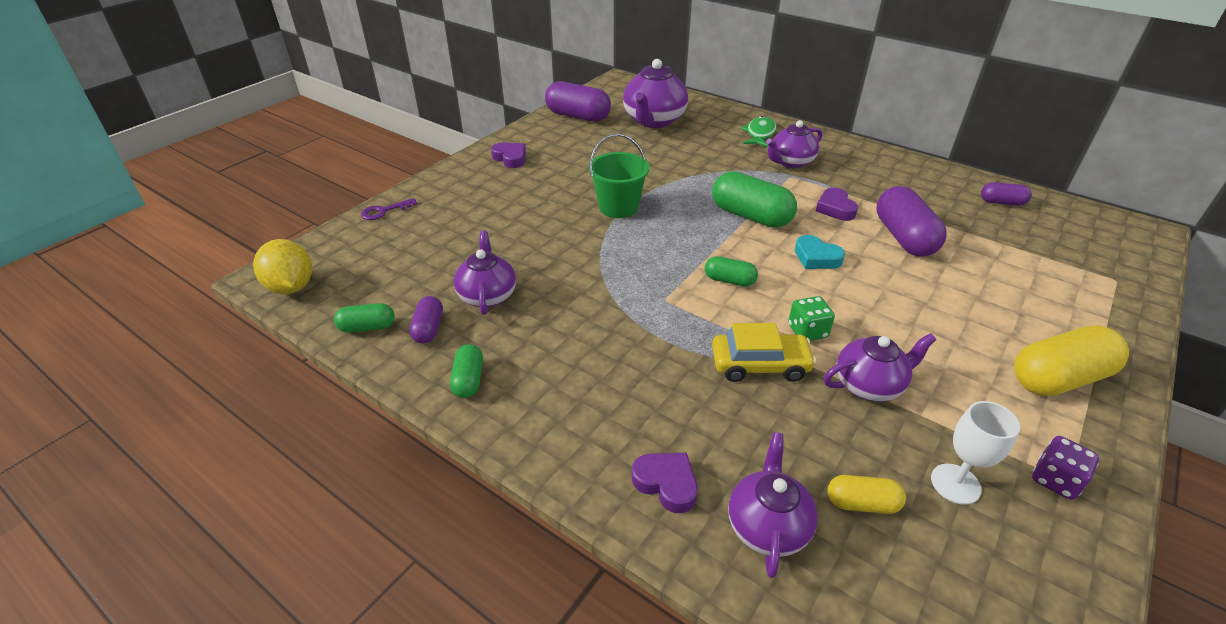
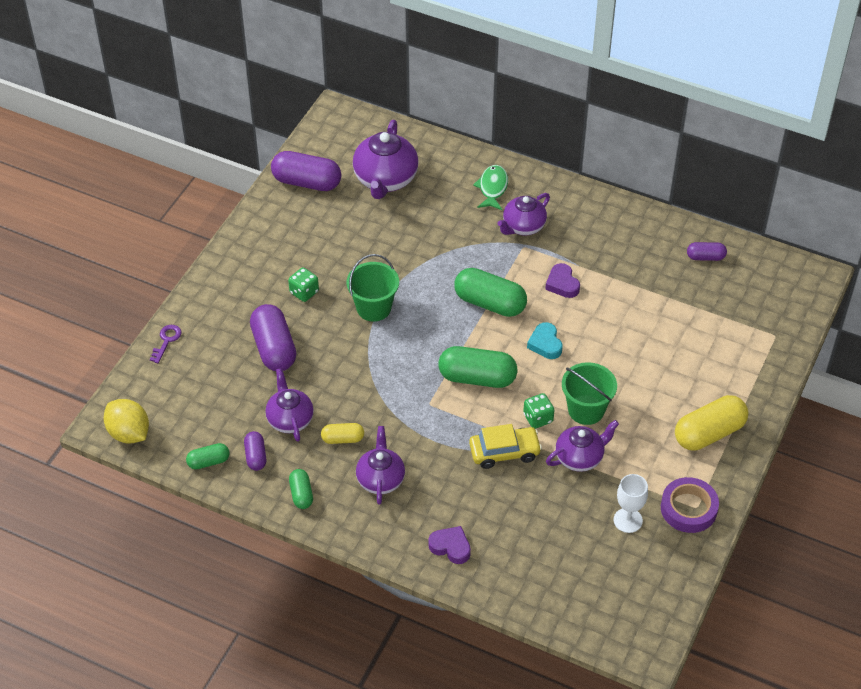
camera: 10 degrees left, 10 degrees up
(384, 211) = (166, 341): purple key -> purple key turned 150 degrees clockwise
(510, 158) = (257, 255): purple heart -> none
(547, 188) = (304, 292): none -> green dice
(729, 280) = (477, 377): green capsule -> green capsule, size x1.88
(767, 525) = (514, 563): purple teapot -> purple teapot (380, 479)
(816, 257) = (545, 344): turquoise heart -> turquoise heart turned 45 degrees clockwise
(862, 503) = (570, 541): yellow capsule -> yellow capsule (343, 439)
(873, 330) = (586, 410): none -> green bucket
(903, 237) = (617, 311): purple capsule -> purple capsule (274, 348)
(1055, 480) = (688, 508): purple dice -> purple tape

